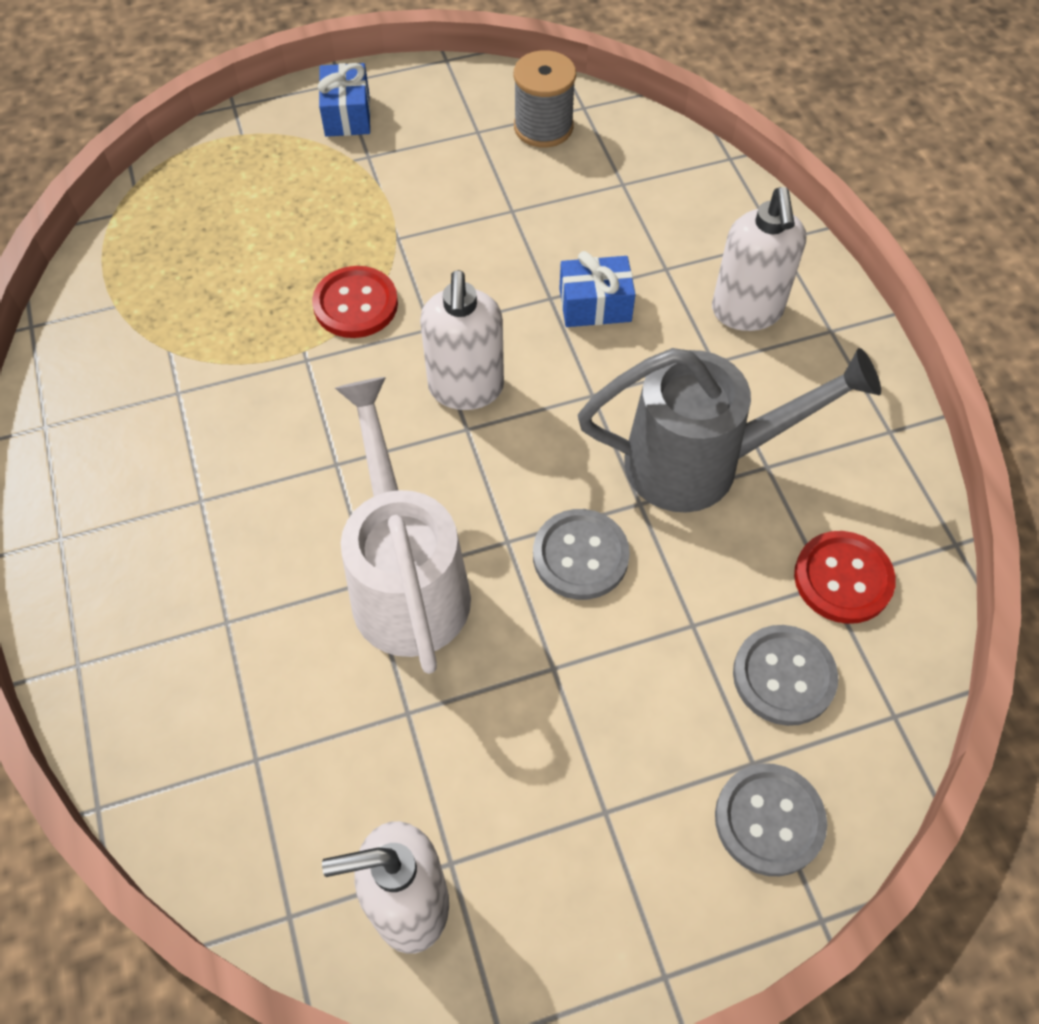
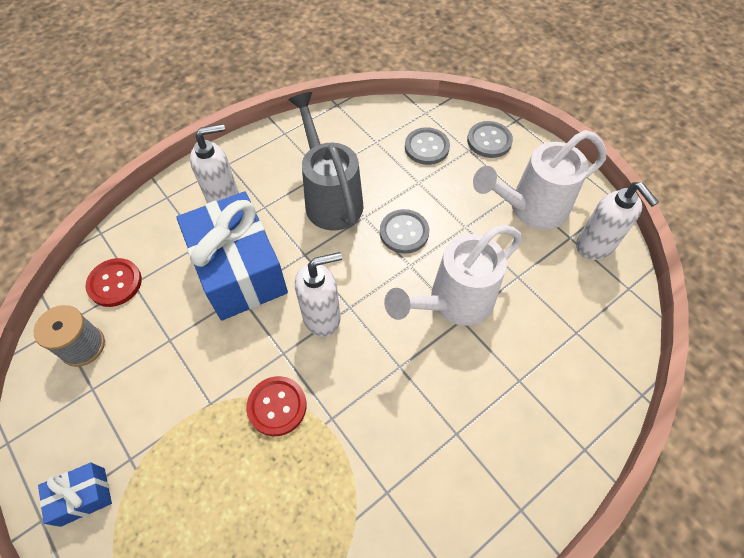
camera: 110 degrees left, 0 degrees up
(550, 818) = (531, 208): none -> white watering can
(595, 305) = (239, 270): blue gift -> blue gift, size x2.25
(843, 579) = (371, 136): red button -> red button (115, 283)

